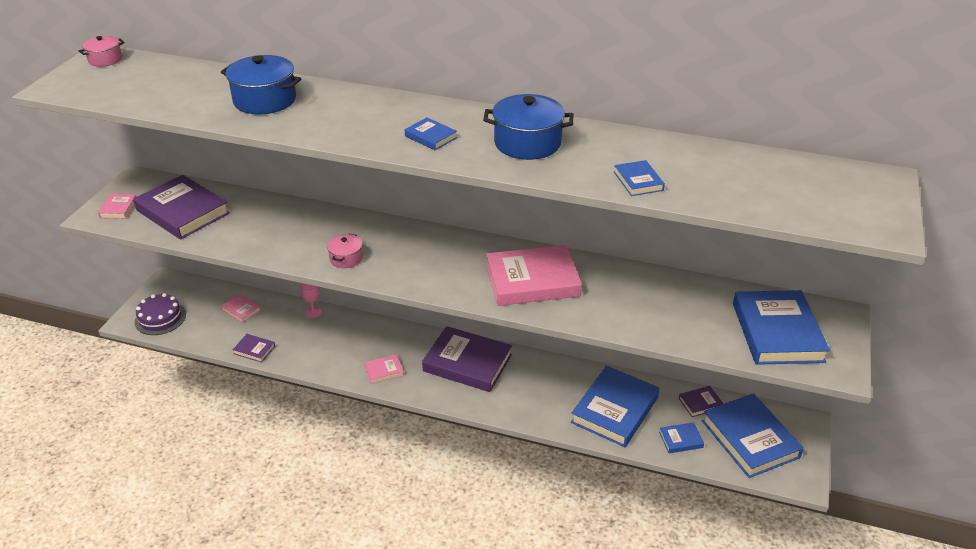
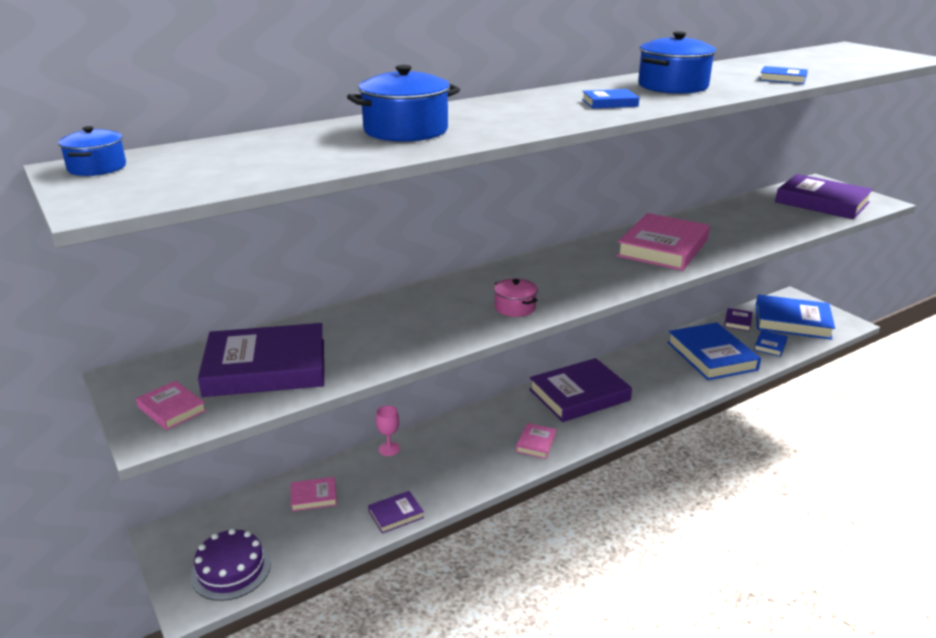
camera: 50 degrees left, 10 degrees down
(105, 60) = (97, 168): pink pot -> blue pot
(777, 332) = (822, 202): blue book -> purple book

